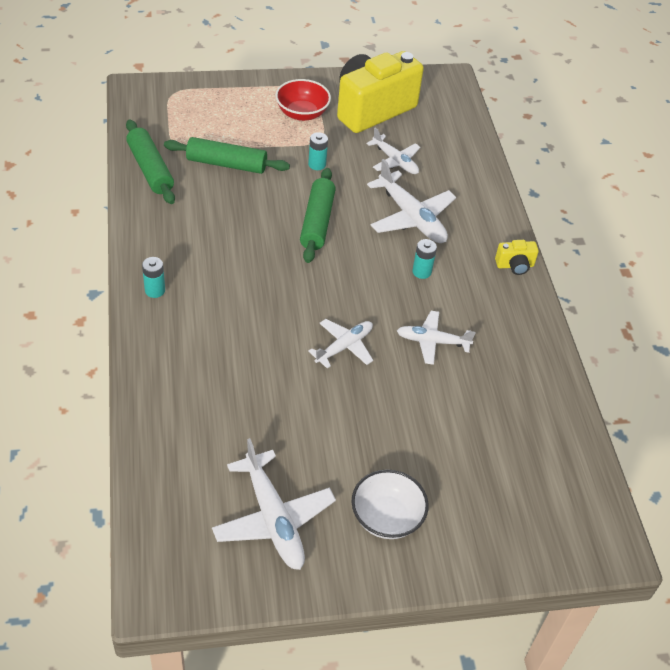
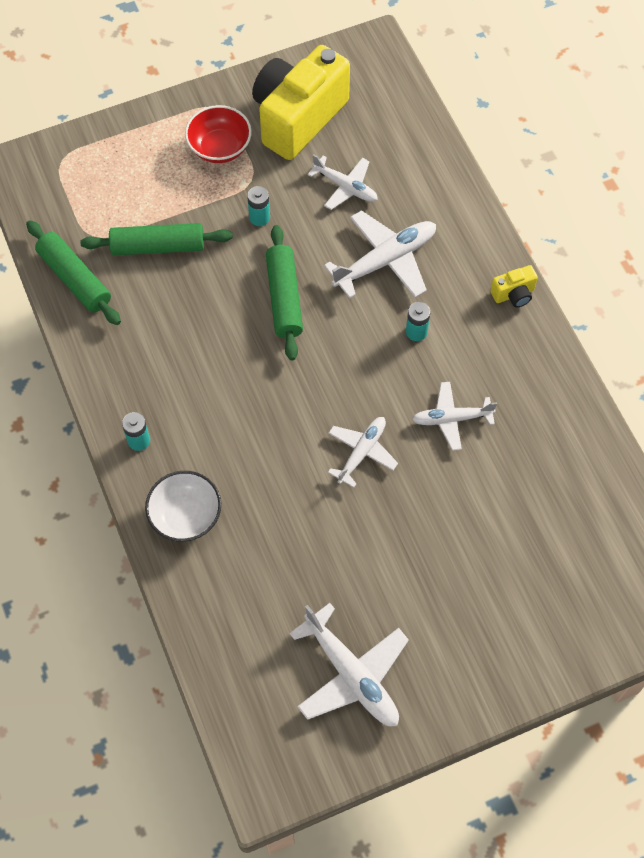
camera: 10 degrees left, 15 degrees up
(386, 517) = (462, 640): white bowl -> white bowl (185, 516)
(411, 217) = (385, 261): white plane -> white plane turned 75 degrees counterclockwise

